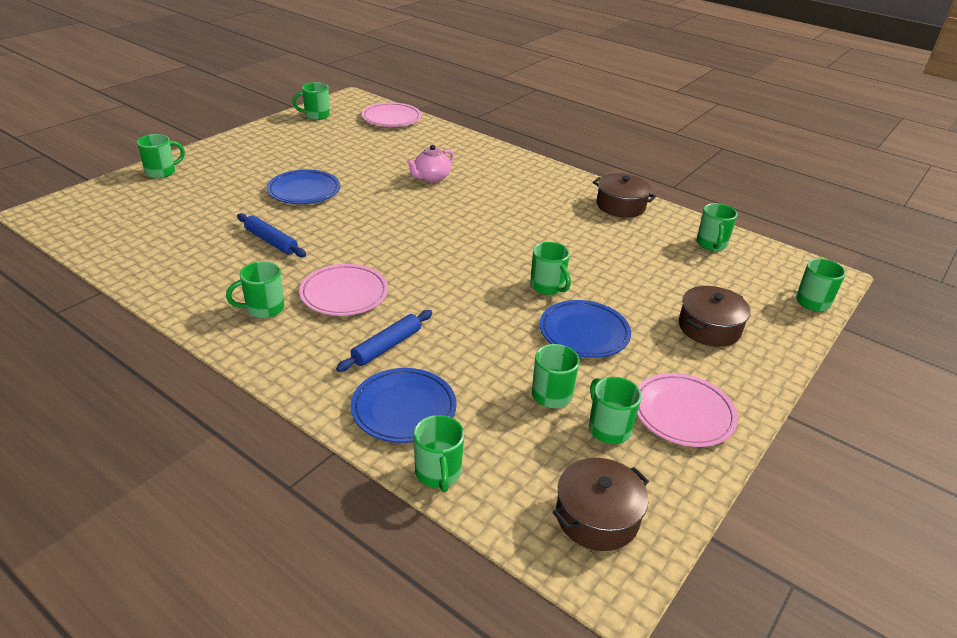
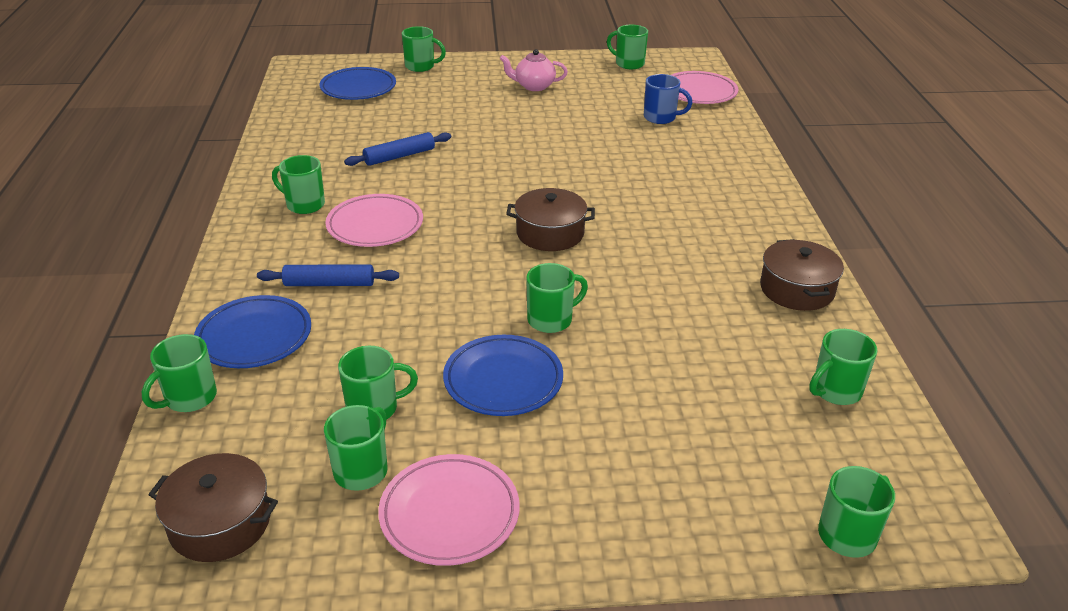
camera: 50 degrees right, 0 degrees up
(271, 241) = (399, 156): blue rolling pin -> blue rolling pin turned 60 degrees clockwise
(304, 191) = (497, 127): blue plate -> blue plate (358, 88)
(397, 143) = (661, 118): none -> blue mug
(431, 178) = (632, 164): pink teapot -> pink teapot (534, 86)
(548, 287) = (551, 320): green mug -> green mug turned 135 degrees counterclockwise
(709, 328) = (644, 465): brown pot -> brown pot (550, 233)

